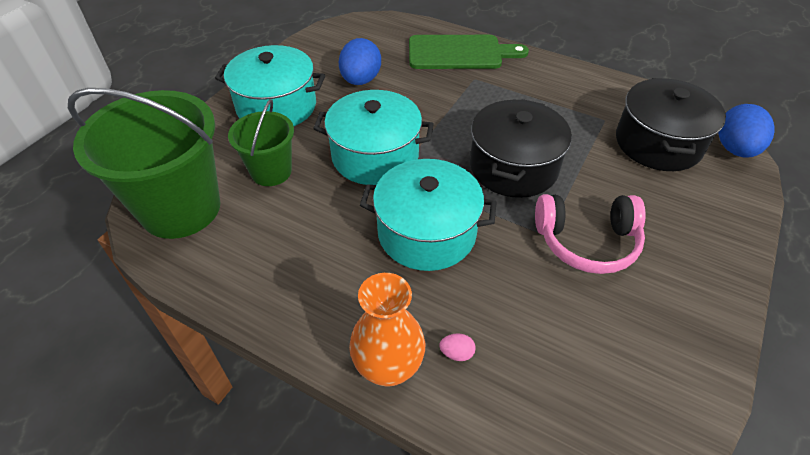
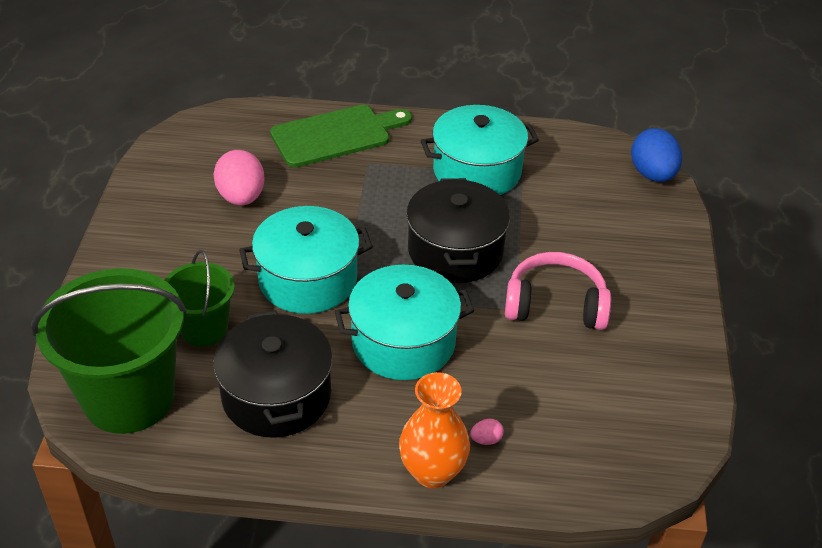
camera: 25 degrees left, 5 degrees down
(276, 106) = (161, 254): turquoise pot -> turquoise pot (477, 171)
(360, 80) = (241, 197): blue egg -> pink egg
(587, 242) = (555, 305): pink headphones -> pink headphones turned 150 degrees counterclockwise
(658, 143) = (582, 187): black pot -> black pot (276, 395)

